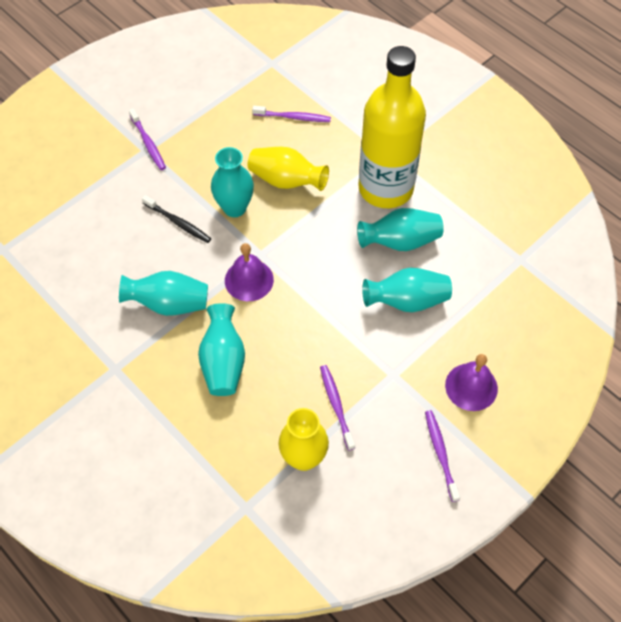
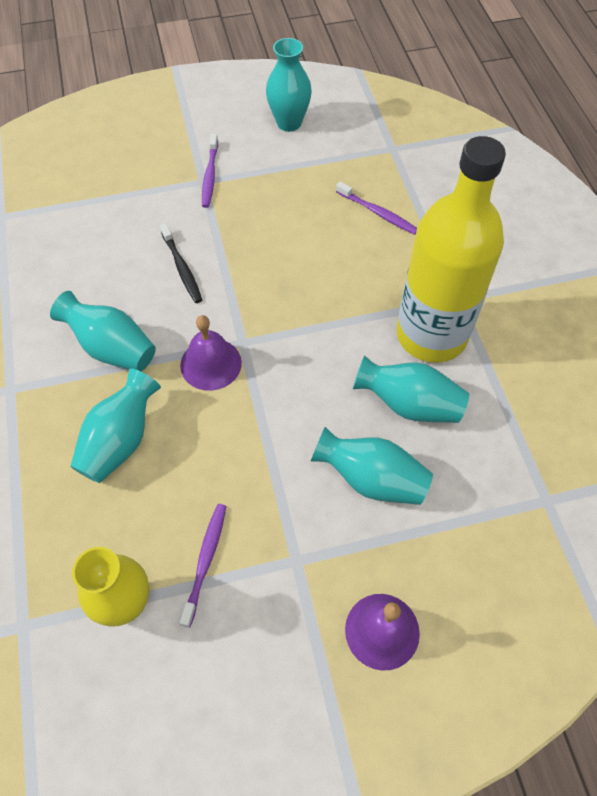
camera: 30 degrees right, 0 degrees up
(234, 208) = (250, 279): turquoise vase -> turquoise vase (289, 123)
(286, 181) = (324, 276): yellow vase -> none
(440, 453) = (288, 697): purple toothbrush -> none

